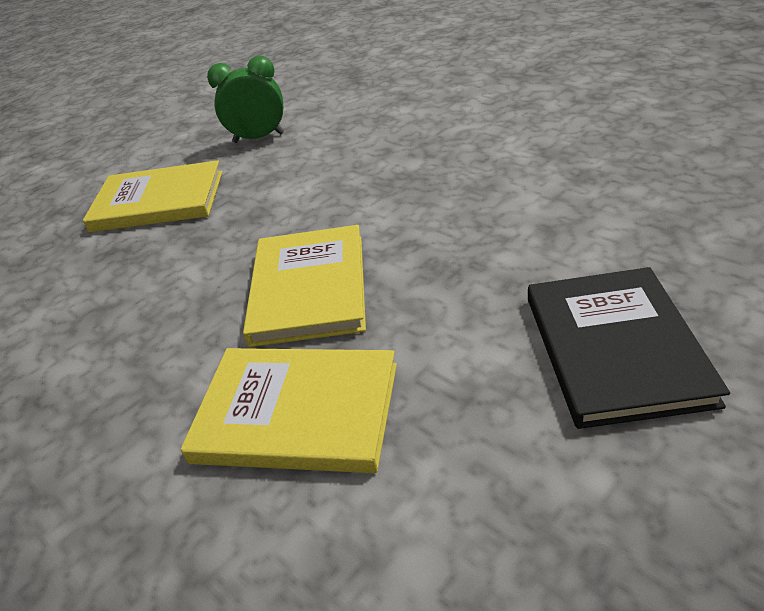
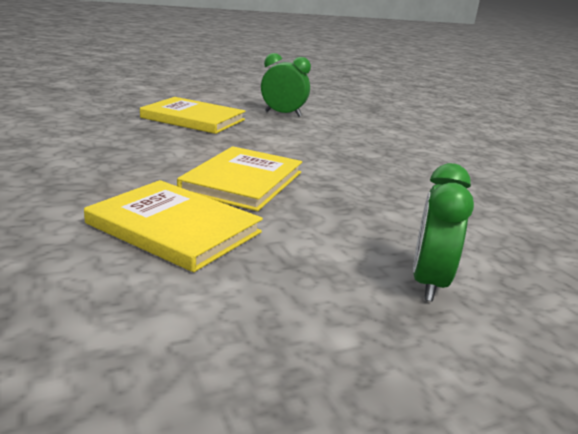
camera: 15 degrees right, 15 degrees down
(615, 348) = (428, 283): black book -> green clock

